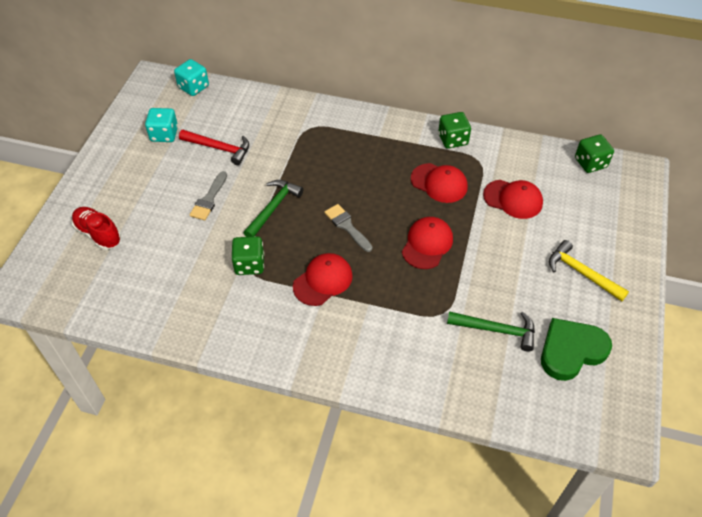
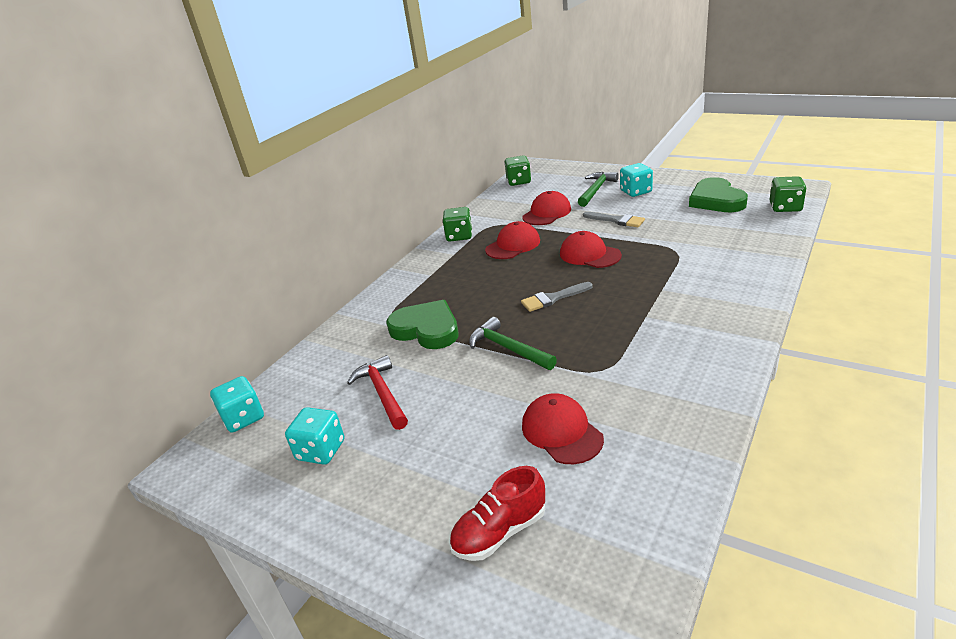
camera: 70 degrees left, 20 degrees down
(209, 199) = (472, 403): grey brush -> grey brush (616, 220)
(219, 148) = (383, 393): red hammer -> red hammer turned 60 degrees counterclockwise
(249, 264) = (595, 369): green dice -> green dice (785, 207)
(296, 153) = (426, 329): none -> green heart
(323, 281) = (628, 316): red cap -> red cap (561, 432)
(496, 330) = (696, 228): green hammer -> green hammer (596, 190)
(582, 273) = (636, 192): yellow hammer -> turquoise dice

